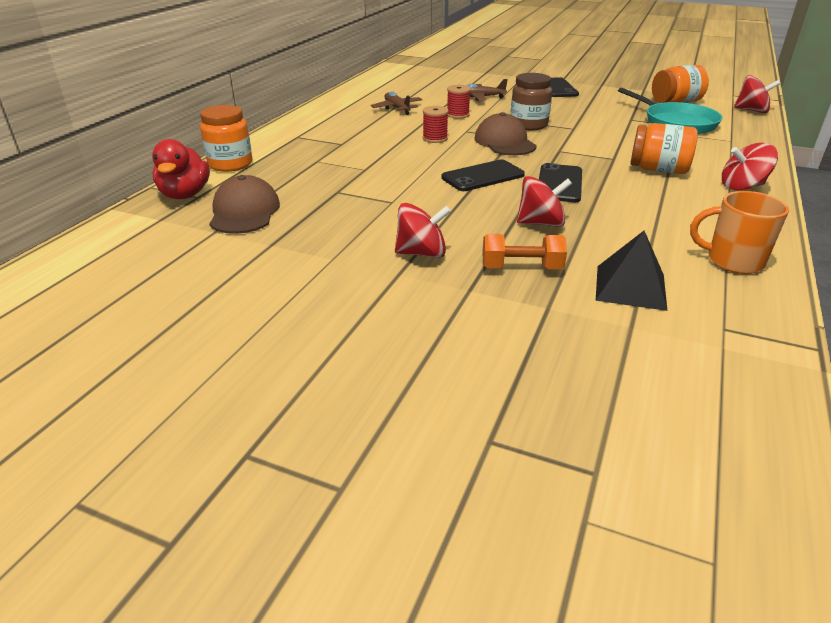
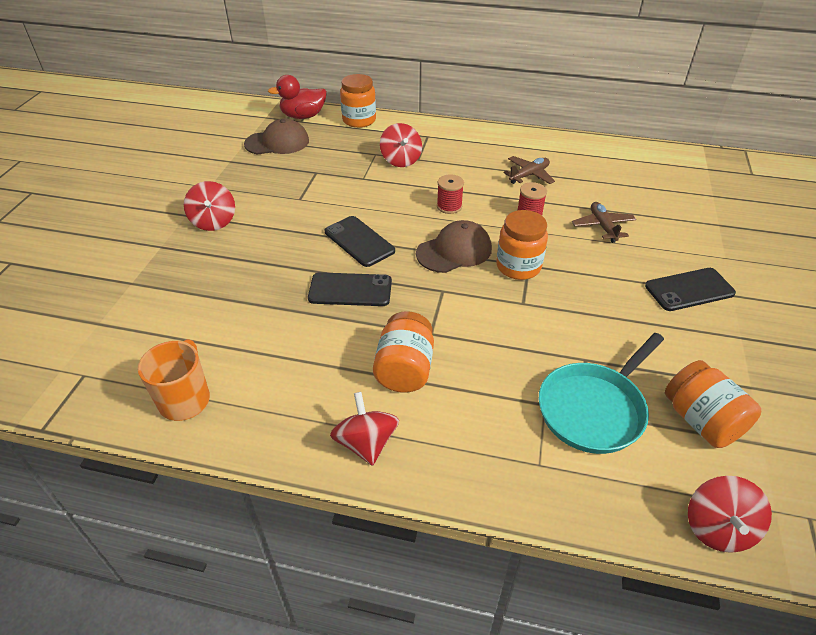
camera: 80 degrees right, 10 degrees up
(521, 268) = (187, 269): orange dumbbell -> none
(528, 125) = (518, 266): brown jar -> orange jar
(541, 223) = (263, 278): red spinning top -> red spinning top (401, 160)
(630, 287) = (151, 326): black pyramid -> none

